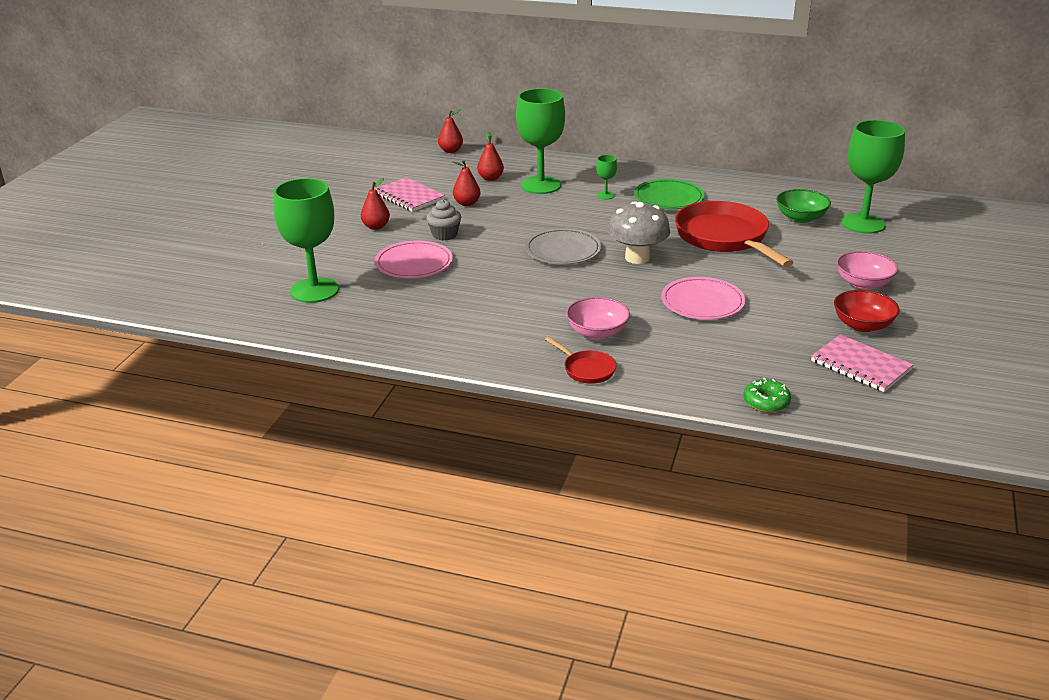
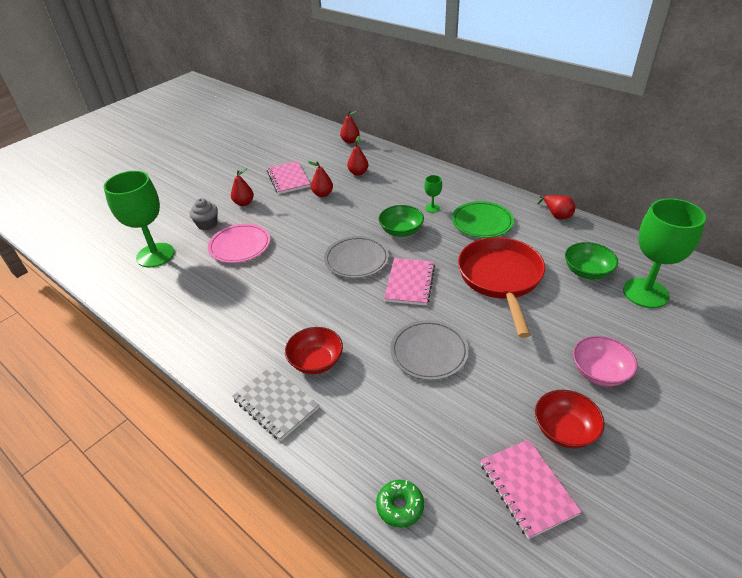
camera: 25 degrees right, 10 degrees up
(444, 235) = (283, 222): grey cupcake -> grey cupcake (207, 224)
(540, 185) = (390, 187): green goblet -> none
(587, 369) = (275, 404): red pan -> grey notebook
(589, 219) = (401, 231): none -> green bowl
(597, 332) = (316, 361): pink bowl -> red bowl
(637, 258) = (410, 283): grey mushroom -> pink notebook
(702, 303) = (429, 352): pink plate -> grey plate
(738, 180) = (556, 215): none -> red pear

